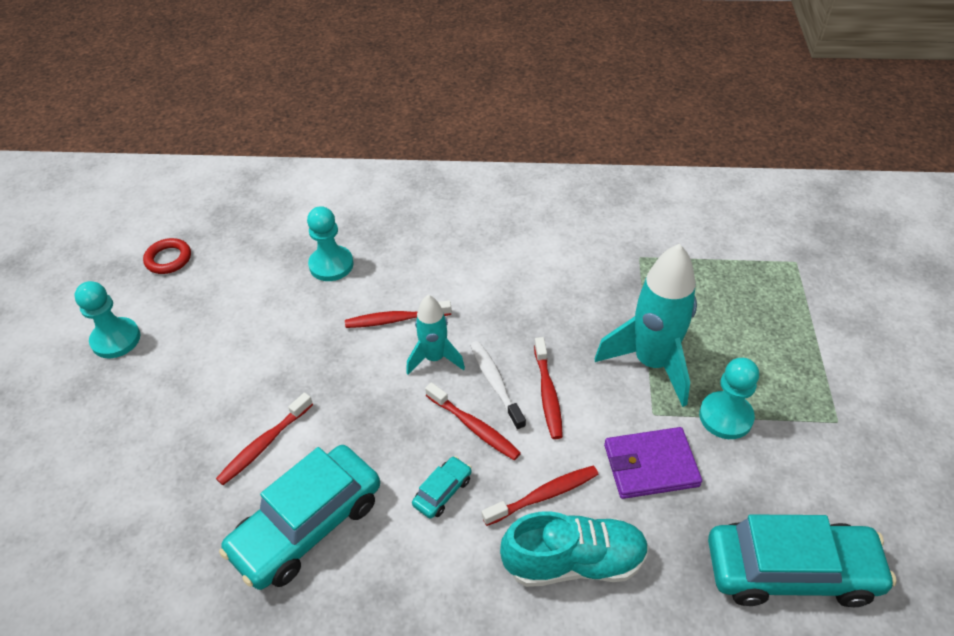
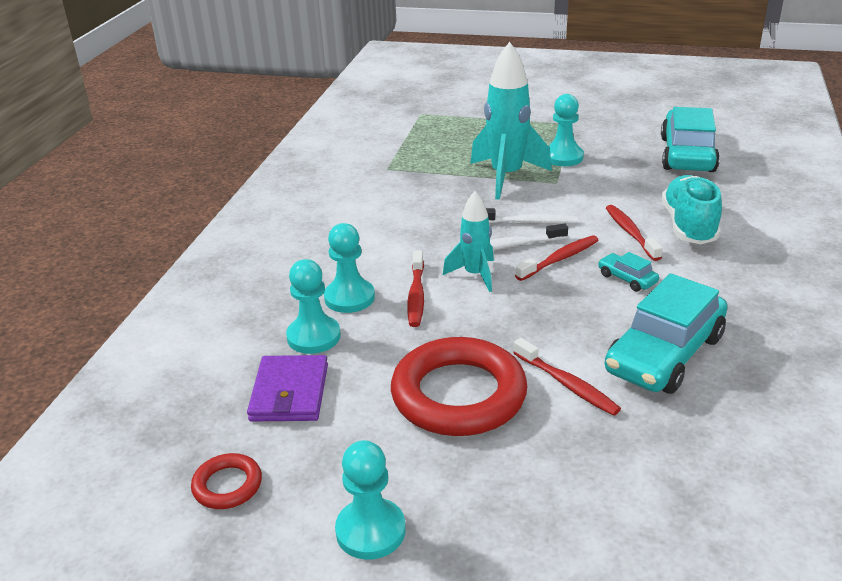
camera: 80 degrees left, 15 degrees down
(254, 369) = (458, 395): none -> red ring
(307, 525) = (664, 354): turquoise car -> turquoise car turned 75 degrees clockwise
(388, 275) = (349, 298): none -> turquoise pawn
(548, 394) = (529, 222): red toothbrush -> white toothbrush
(650, 465) = (604, 188): purple wallet -> purple wallet (289, 392)

